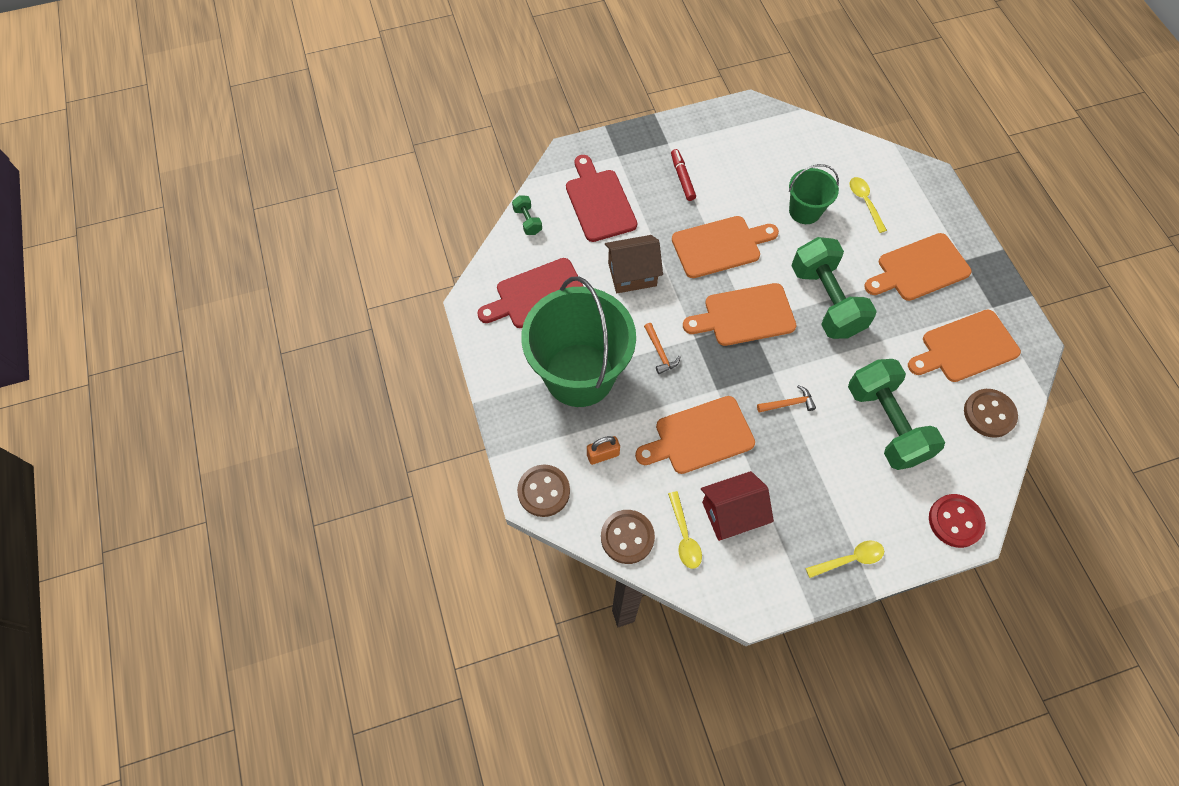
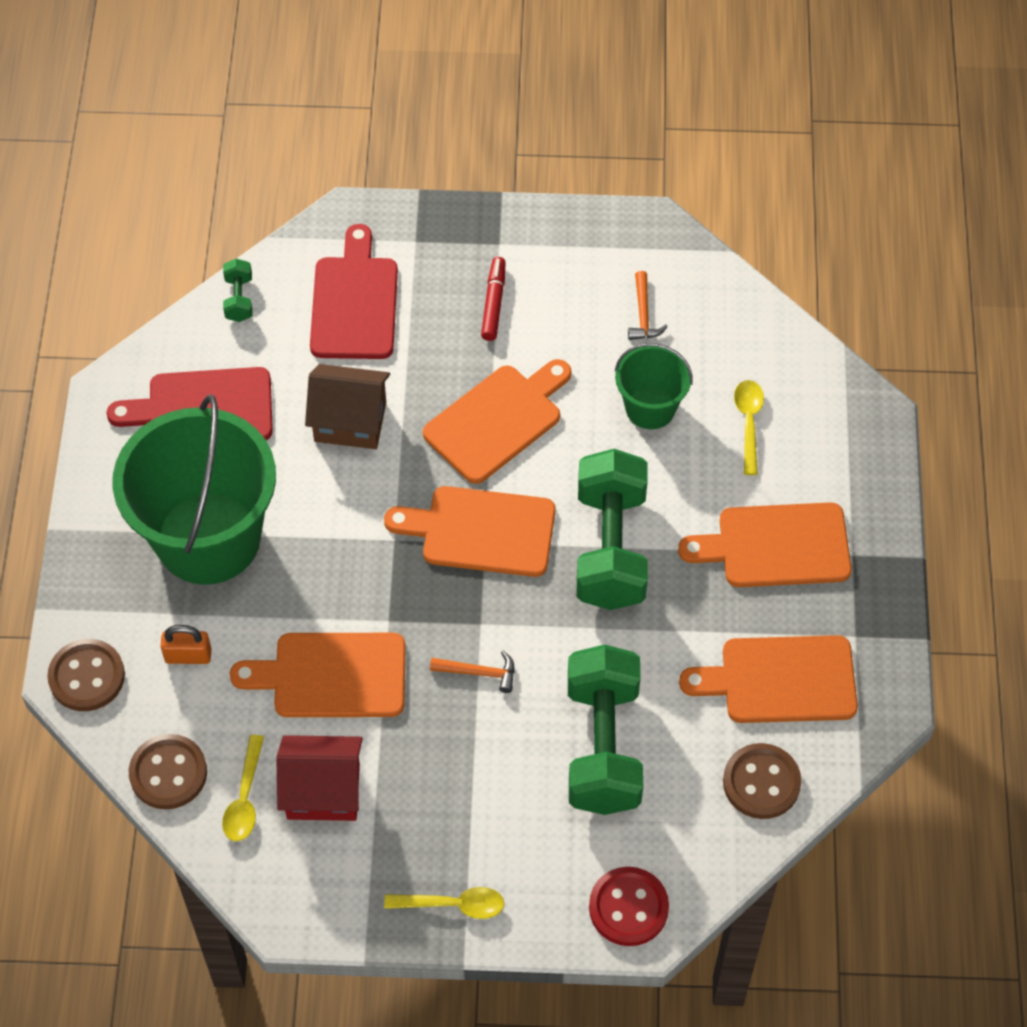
camera: 20 degrees right, 5 degrees down
(660, 352) = (334, 543): orange hammer -> orange hammer (643, 314)
(720, 246) = (497, 420): orange cutting board -> orange cutting board turned 45 degrees counterclockwise

